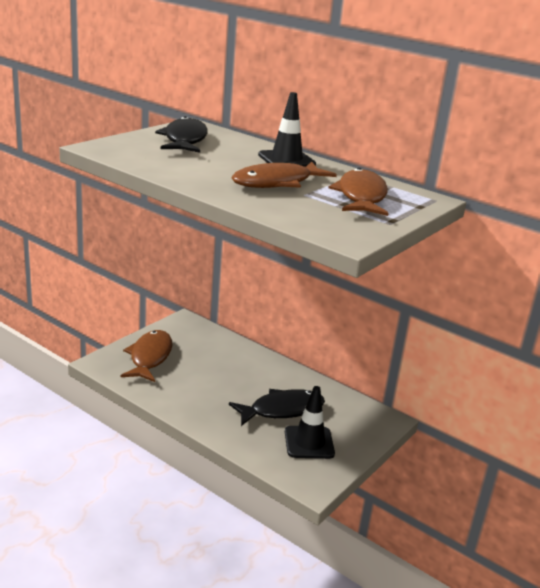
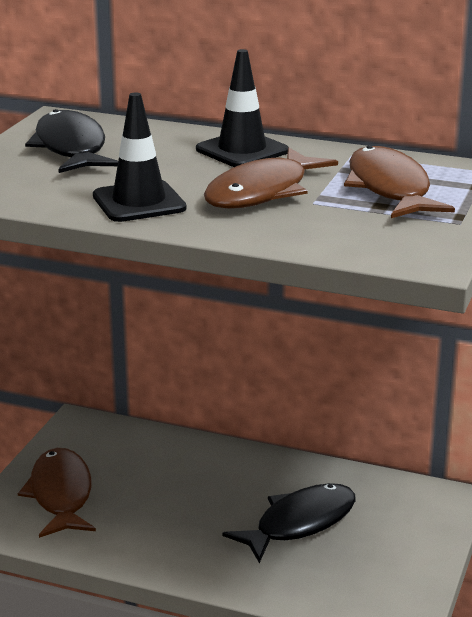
camera: 15 degrees left, 0 degrees up
(309, 442) = (363, 561): black traffic cone -> black traffic cone (139, 202)

